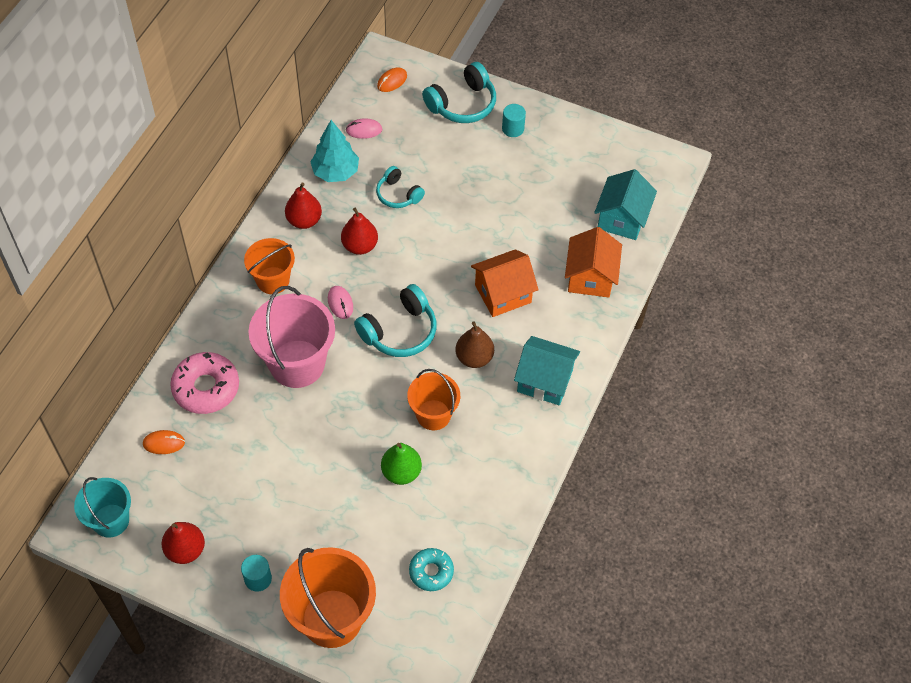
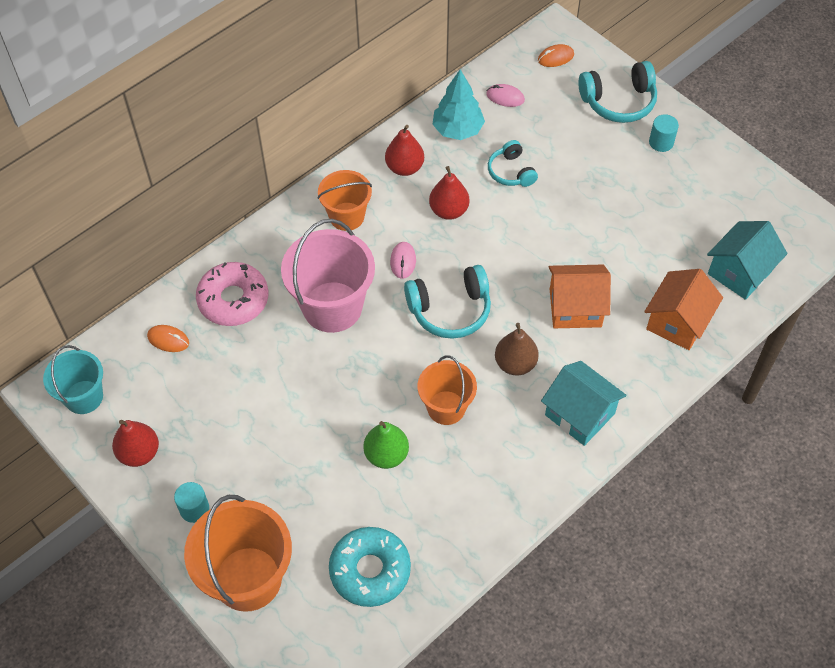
camera: 25 degrees right, 0 degrees up
(431, 572) = (370, 570): turquoise donut -> turquoise donut, size x1.62

